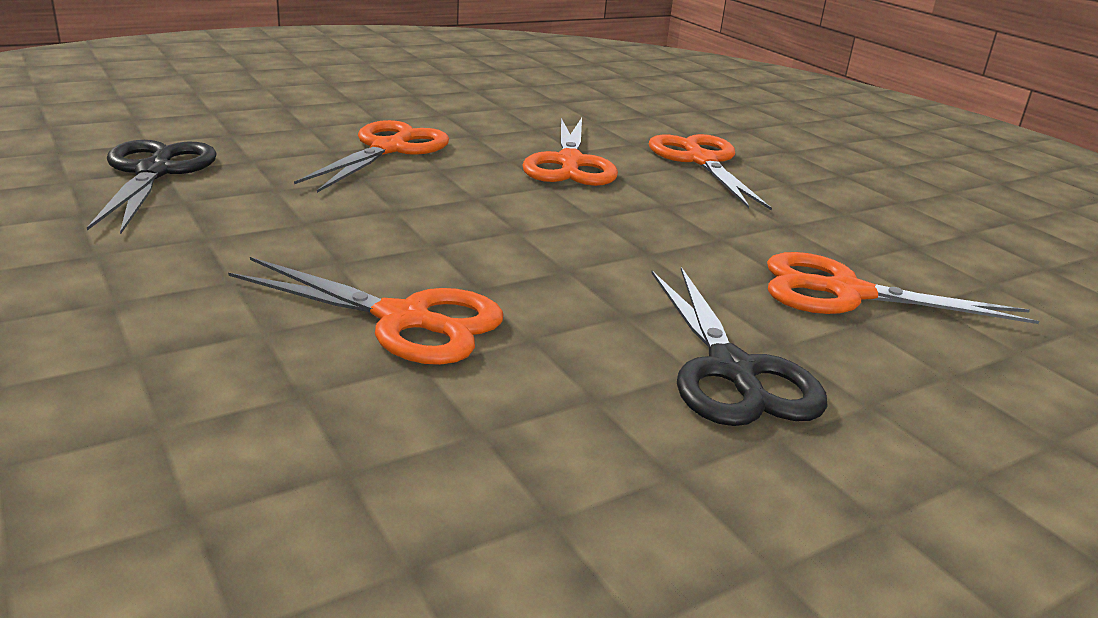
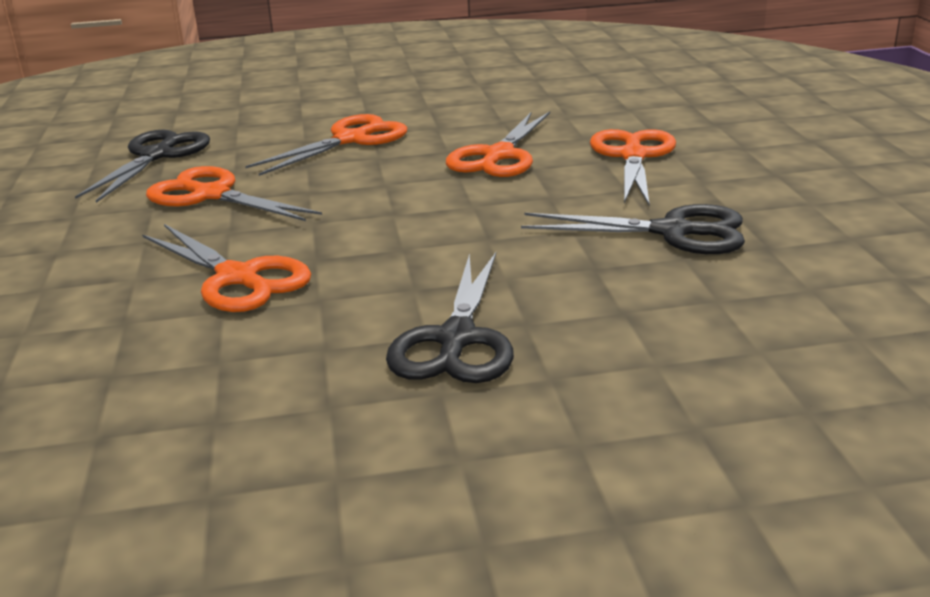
camera: 25 degrees right, 0 degrees up
(817, 235) = (672, 232): none -> black scissors
(846, 293) = (639, 285): orange scissors -> orange scissors (211, 195)

